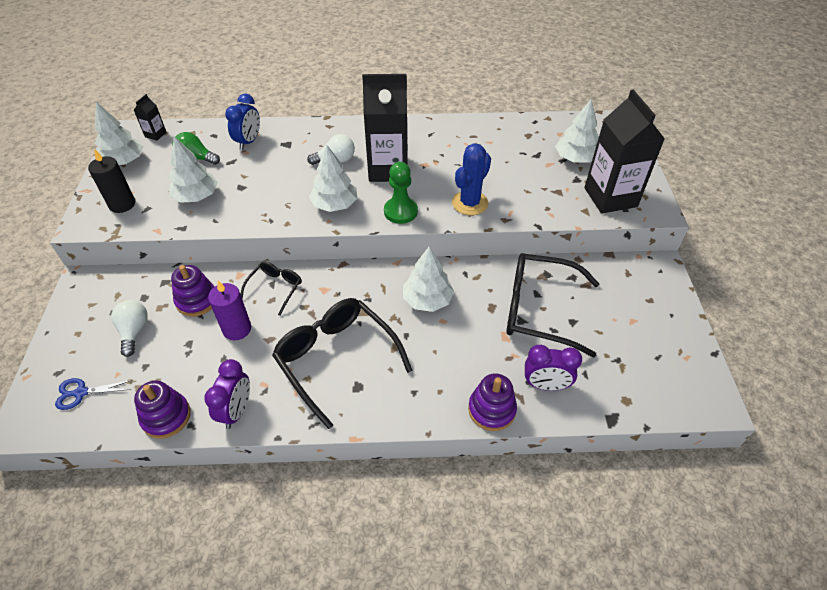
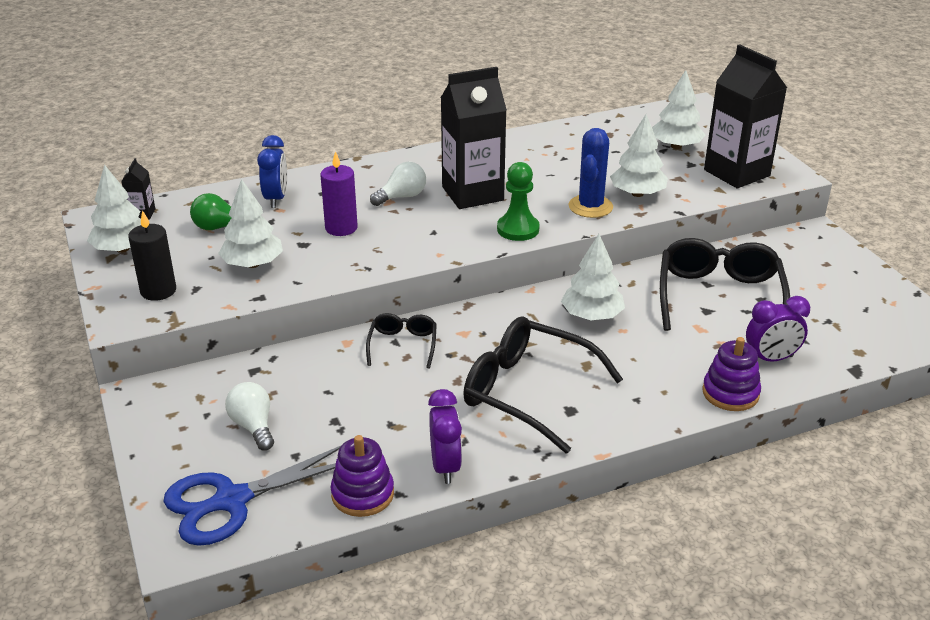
camera: 20 degrees left, 15 degrees down
(81, 393) = (232, 500): blue scissors -> blue scissors, size x2.01
(197, 300) = (311, 378): purple stacking toy -> none
(237, 329) = (385, 393): purple candle -> purple candle (341, 228)
(335, 205) = (435, 238): white tree -> white tree (637, 194)
(539, 310) = (719, 297): black glasses -> black glasses turned 105 degrees clockwise

